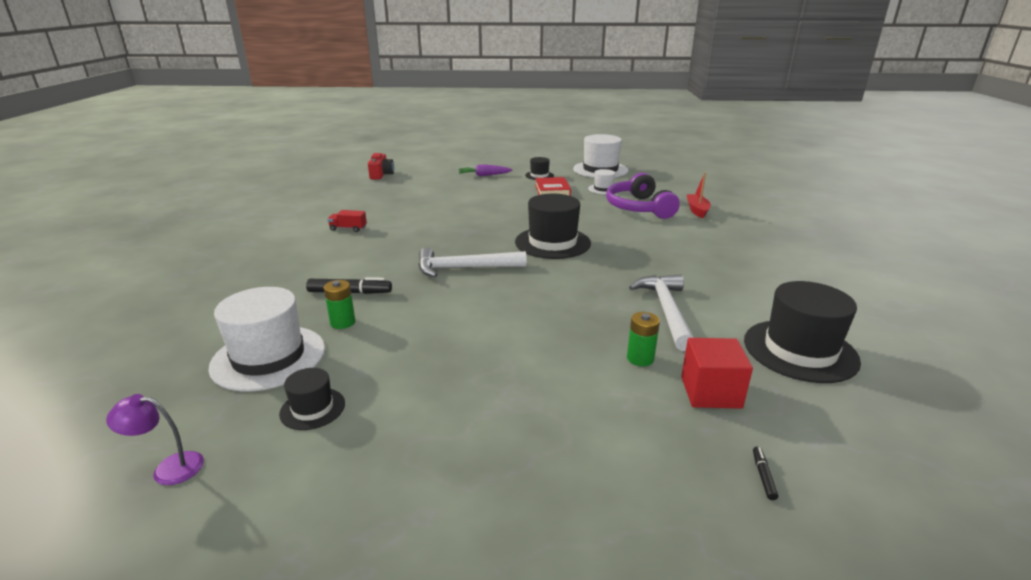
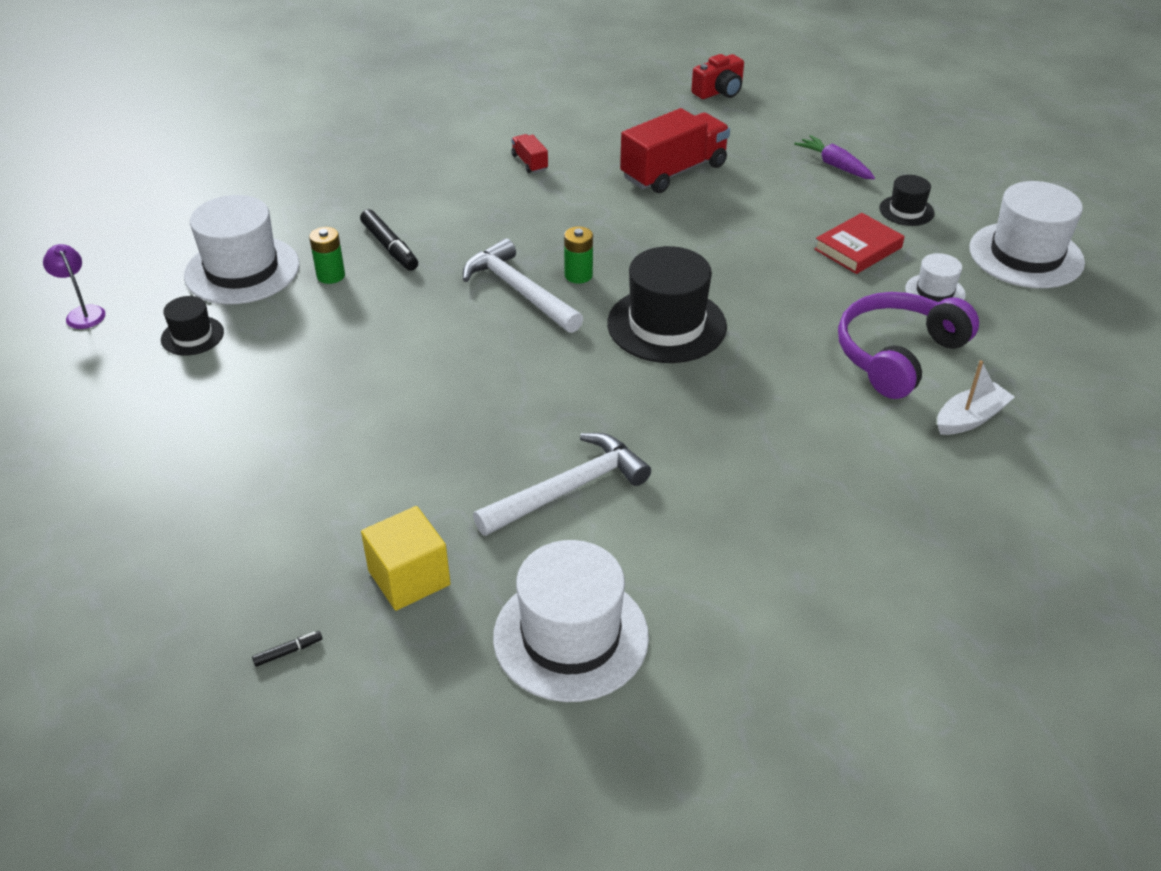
camera: 55 degrees right, 15 degrees up
(427, 202) = (674, 172): none -> red truck
(640, 358) = (434, 503): green battery -> green battery (578, 275)
(697, 210) = (970, 418): red boat -> white boat
(710, 392) = (409, 578): red cube -> yellow cube
(800, 350) = (570, 636): black hat -> white hat

